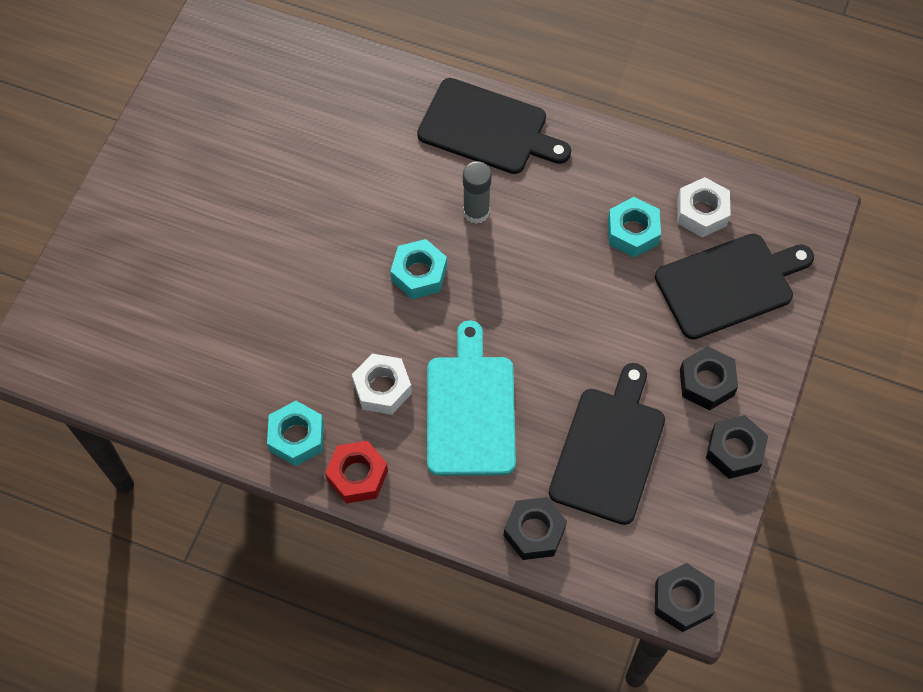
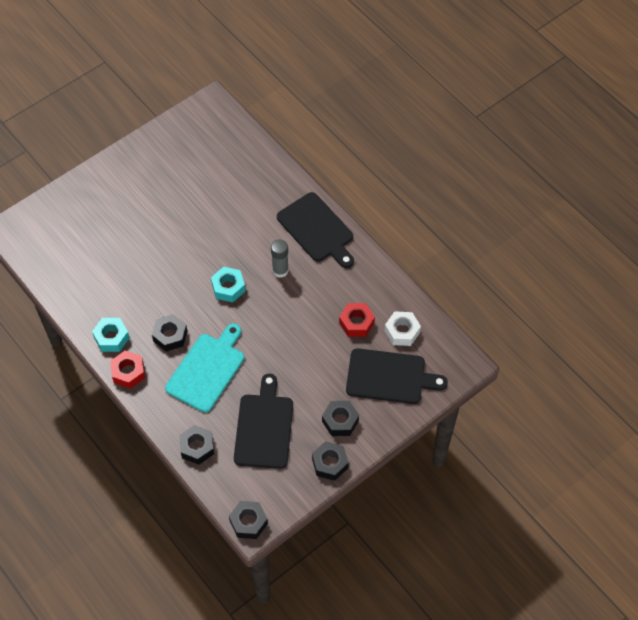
camera: 30 degrees right, 5 degrees down
(382, 388) = (170, 336): white nut -> black nut
(609, 450) = (264, 427): black cutting board -> black cutting board turned 45 degrees counterclockwise
(632, 232) = (356, 323): turquoise nut -> red nut

